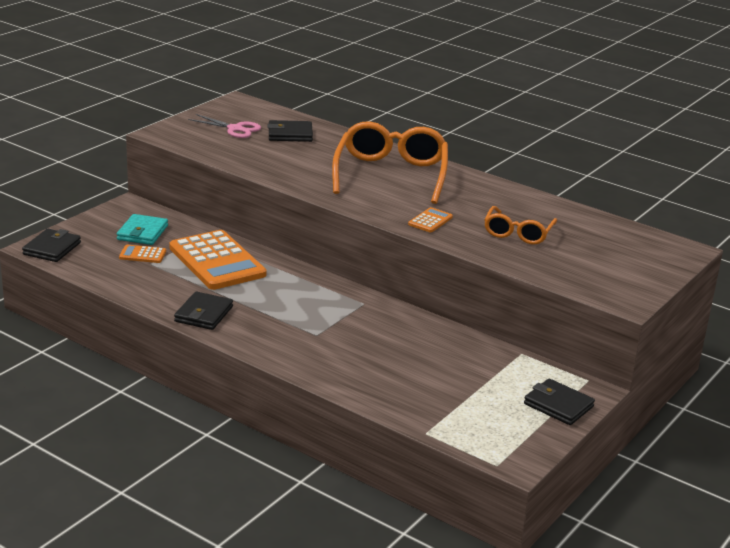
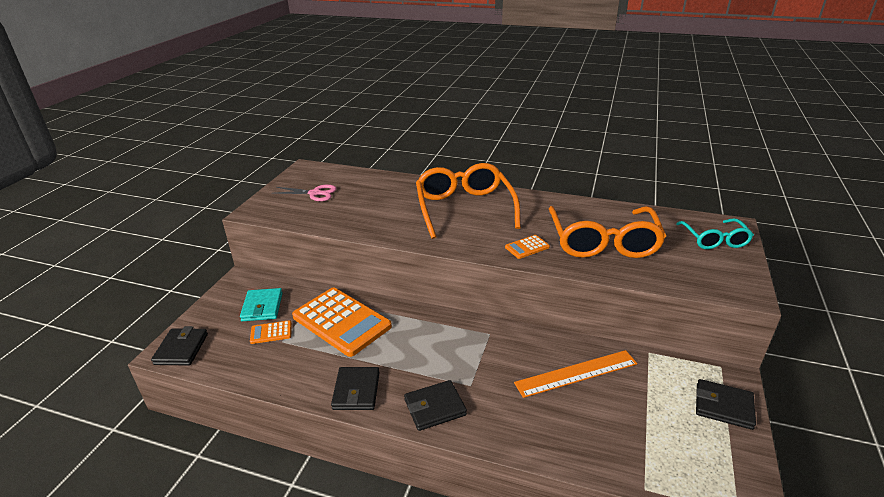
camera: 15 degrees left, 5 degrees up
(290, 134) = (362, 188): black wallet -> black wallet (435, 407)
(429, 350) = (576, 373): none -> orange ruler
(430, 221) = (527, 247): orange calculator -> orange calculator turned 135 degrees counterclockwise
(518, 233) = (603, 242): orange glasses -> orange glasses, size x1.78
(647, 257) = (714, 240): none -> turquoise glasses

